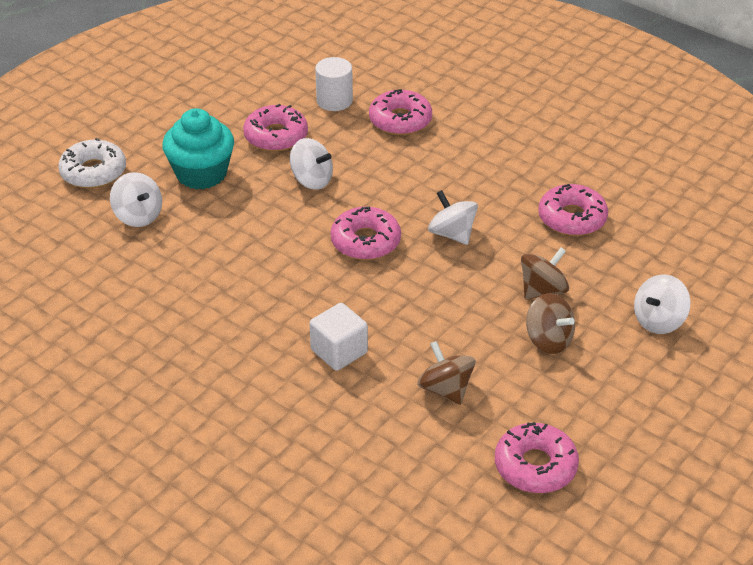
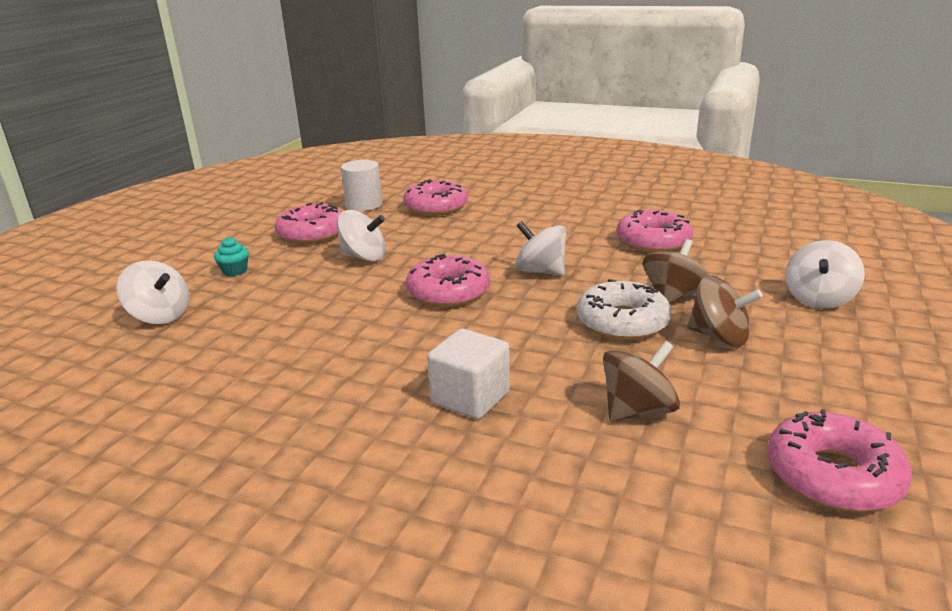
camera: 15 degrees left, 15 degrees down
(93, 172) = (100, 289): white donut -> white donut (622, 322)
(201, 174) = (235, 271): turquoise cupcake -> turquoise cupcake, size x0.41
(445, 389) = (637, 410): brown spinning top -> brown spinning top turned 105 degrees clockwise

